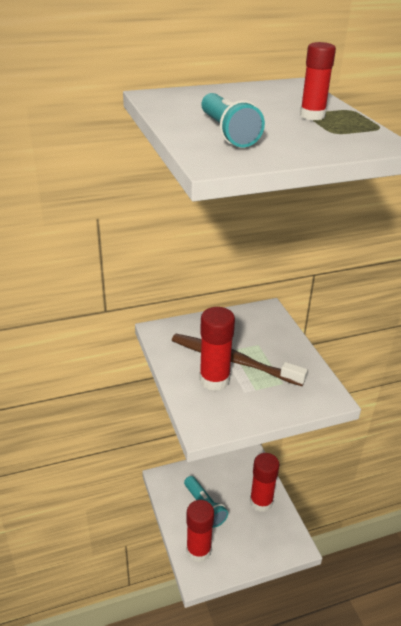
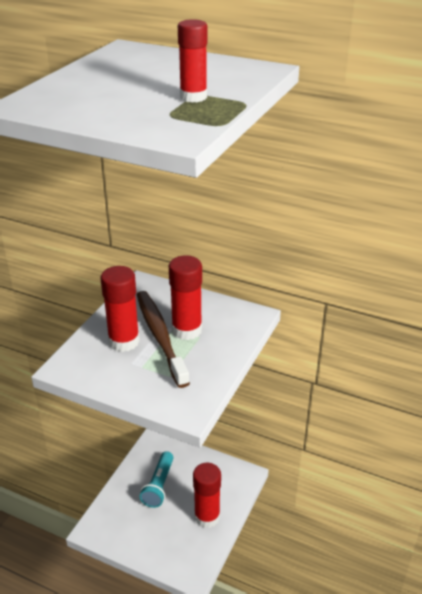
camera: 45 degrees right, 0 degrees up
(198, 550) = (116, 513): red glue stick -> red glue stick (187, 330)
(227, 133) = (89, 89): turquoise flashlight -> none

